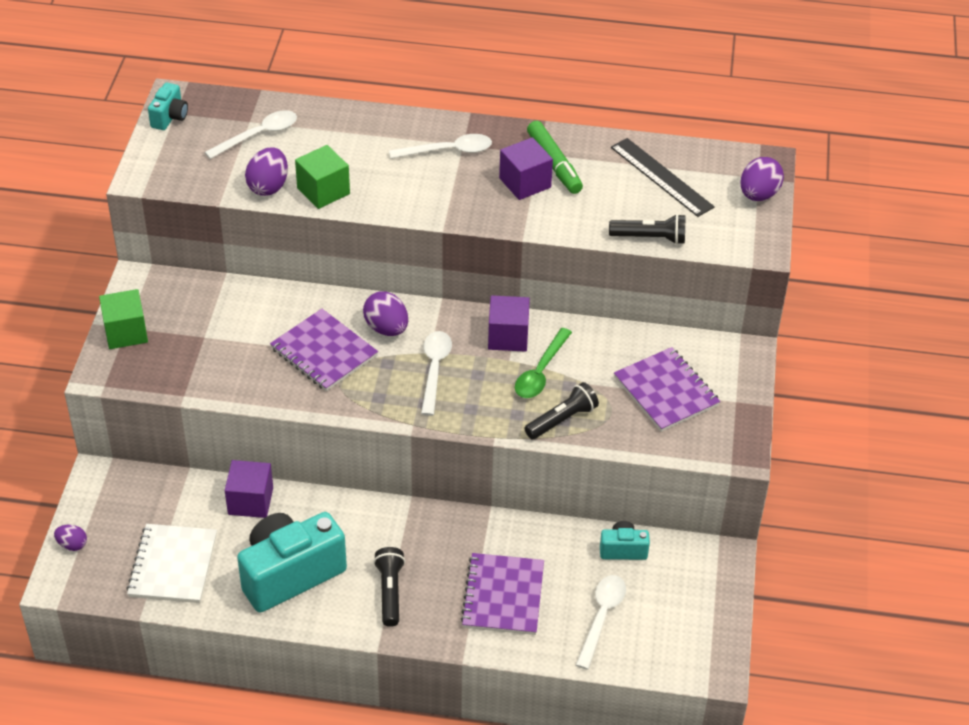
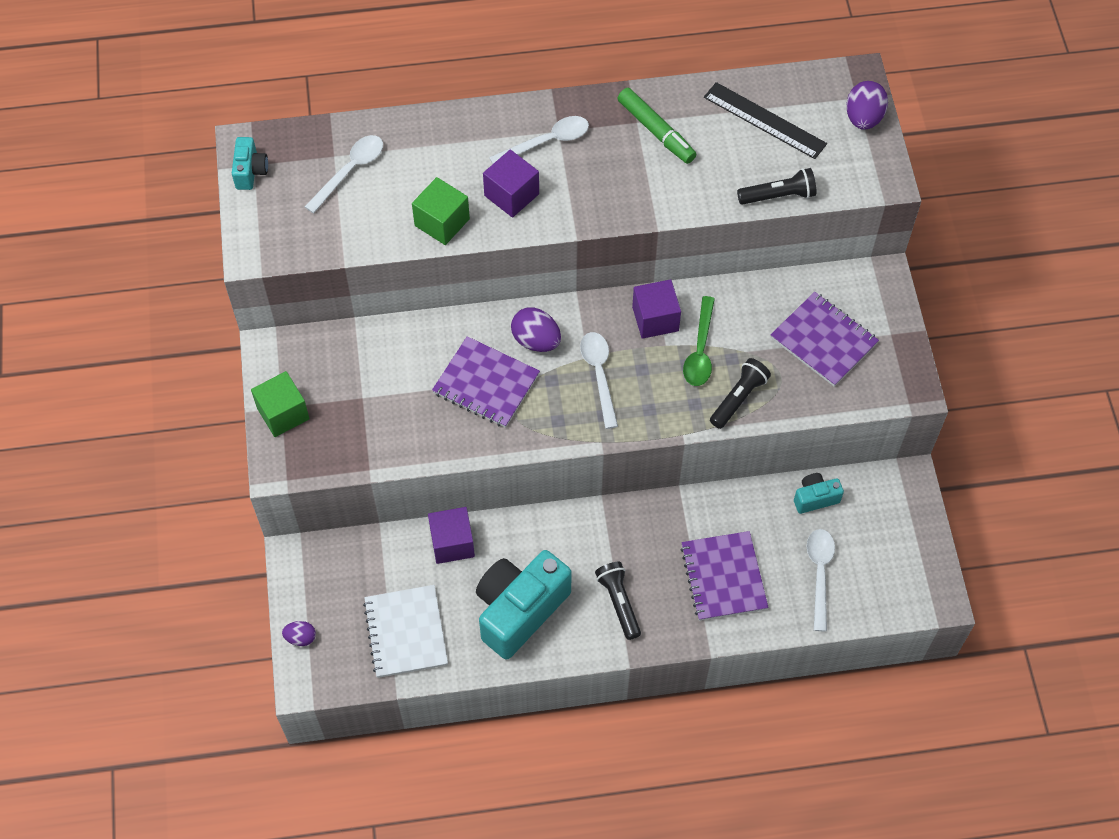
camera: 15 degrees left, 15 degrees up
(268, 186) = (385, 231): purple egg -> none
(525, 183) = (636, 161): purple cube -> purple cube (511, 195)

